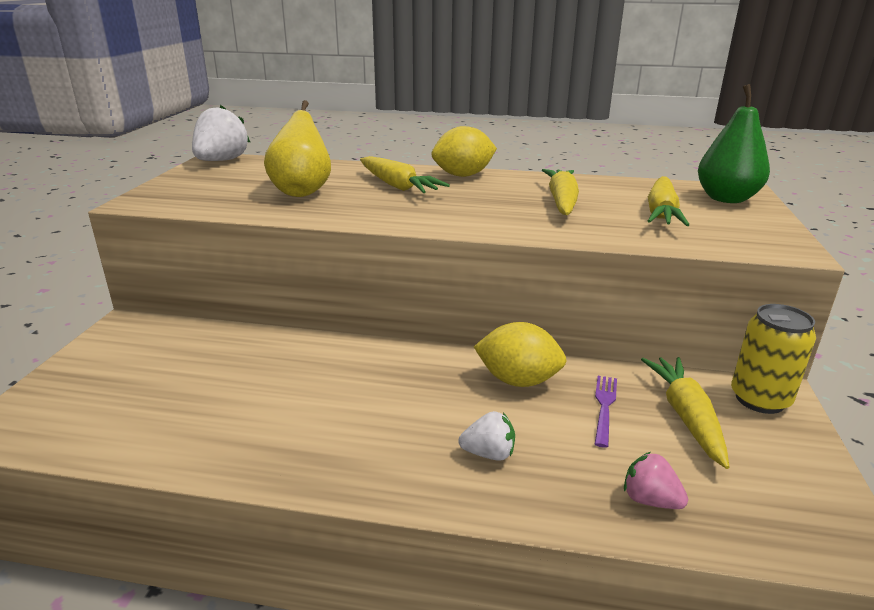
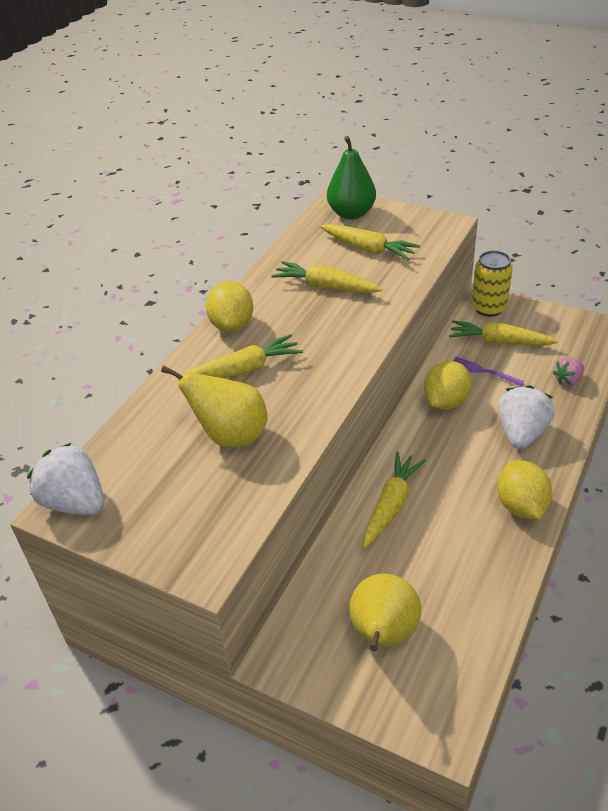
camera: 70 degrees left, 15 degrees up
(138, 376) = (383, 635): none -> yellow pear
(323, 360) = (391, 504): none -> yellow carrot
(338, 463) = (521, 506): none -> yellow lemon
(488, 454) = (521, 433): white strawberry -> white strawberry, size x1.79

